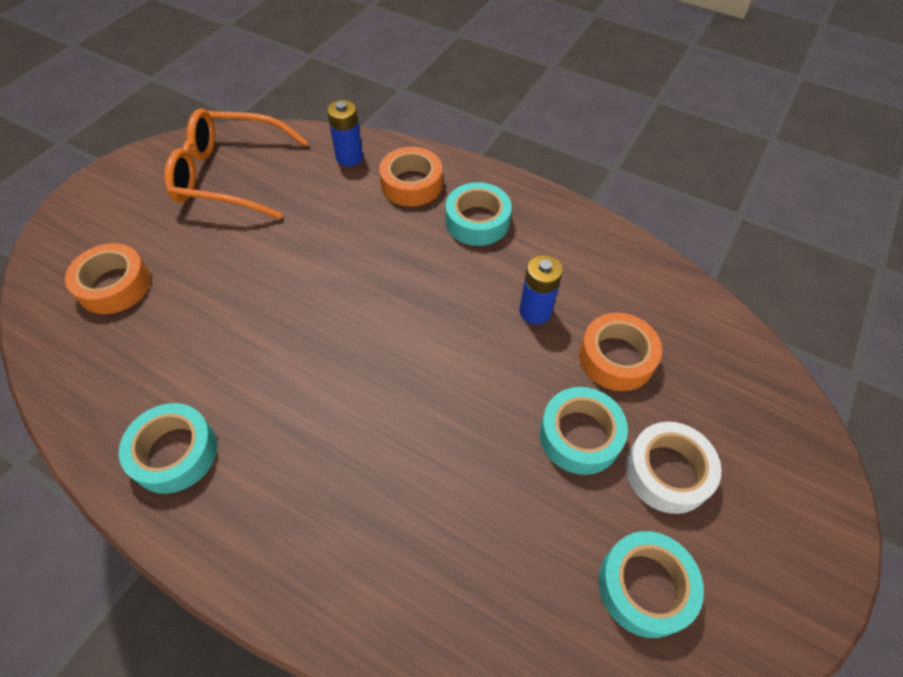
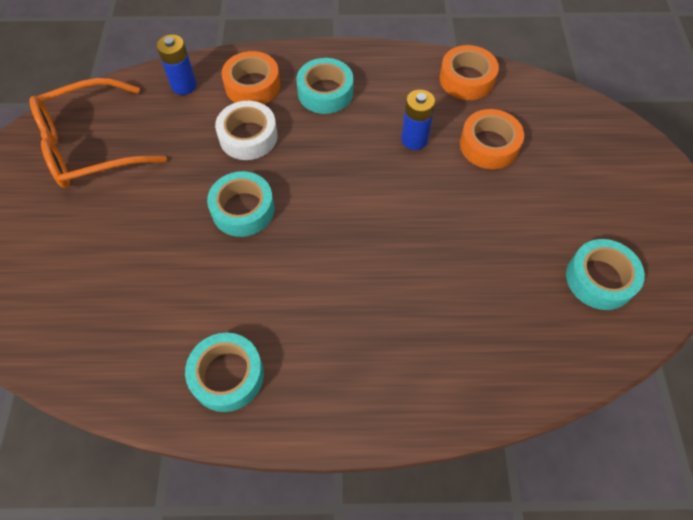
camera: 30 degrees left, 5 degrees up
(114, 285) = (63, 282): orange tape -> orange tape (466, 79)
(579, 435) = (501, 209): turquoise tape -> turquoise tape (243, 209)
(667, 472) = (567, 203): white tape -> white tape (248, 136)

